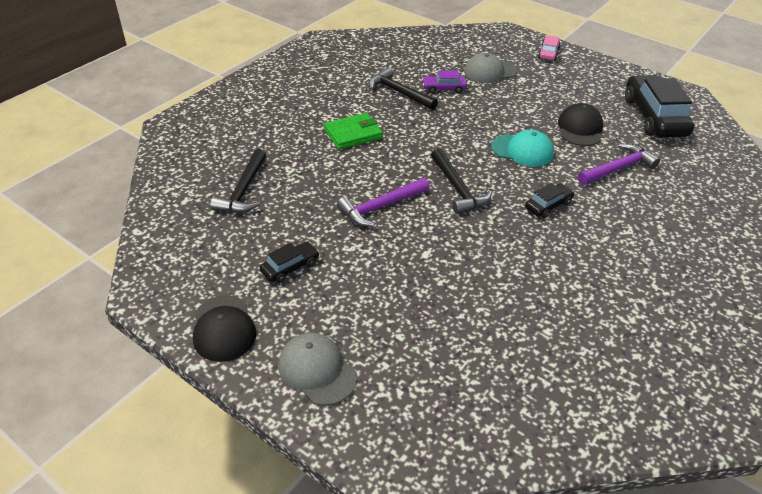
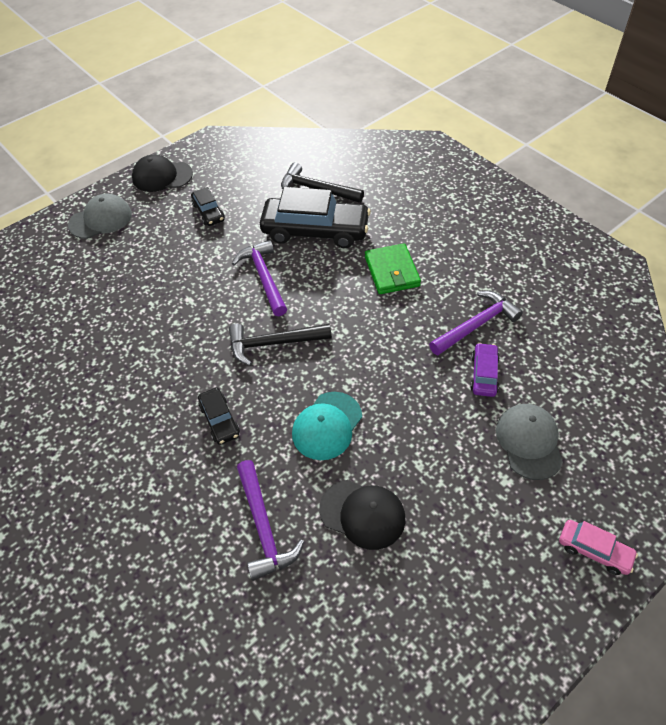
camera: 105 degrees right, 10 degrees up
(399, 92) = (476, 325): black hammer -> purple hammer
(654, 117) = (376, 644): black car -> black car (315, 231)

